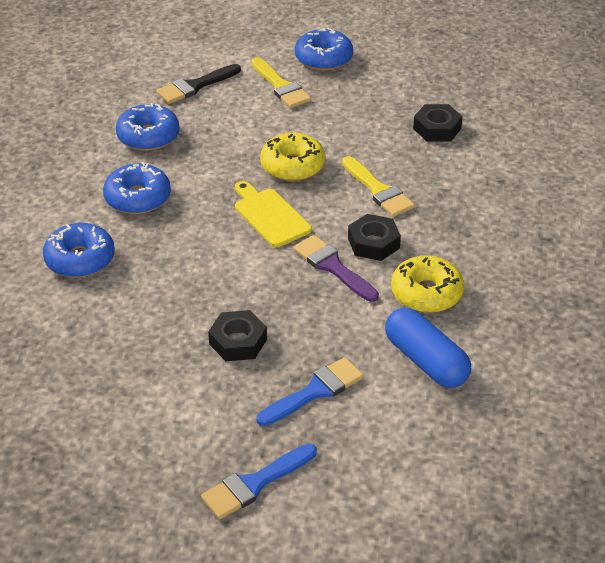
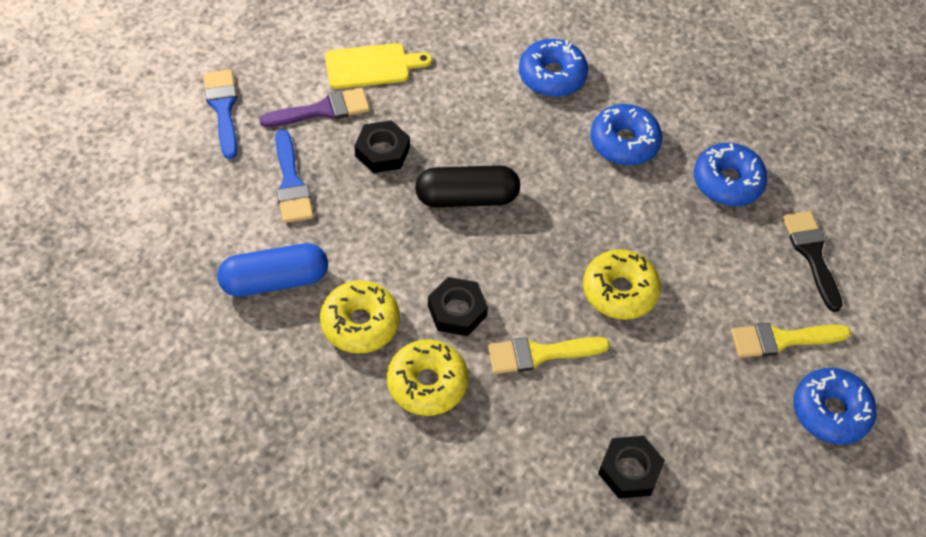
camera: 110 degrees right, 15 degrees up
(256, 271) = (467, 197): none -> black capsule
(270, 216) = (544, 239): yellow cutting board -> yellow cutting board (372, 66)
(332, 267) = (440, 261): purple brush -> purple brush (322, 110)
(449, 239) = (427, 383): none -> yellow donut

